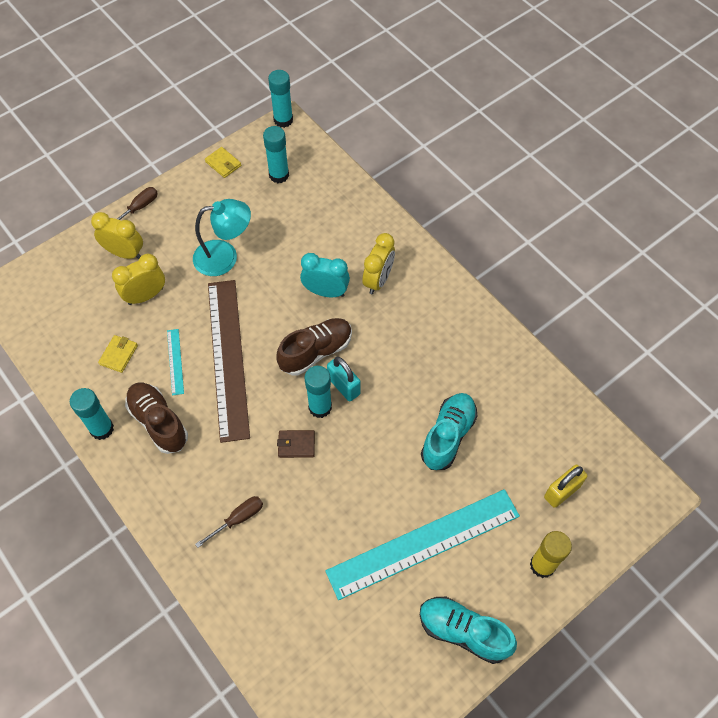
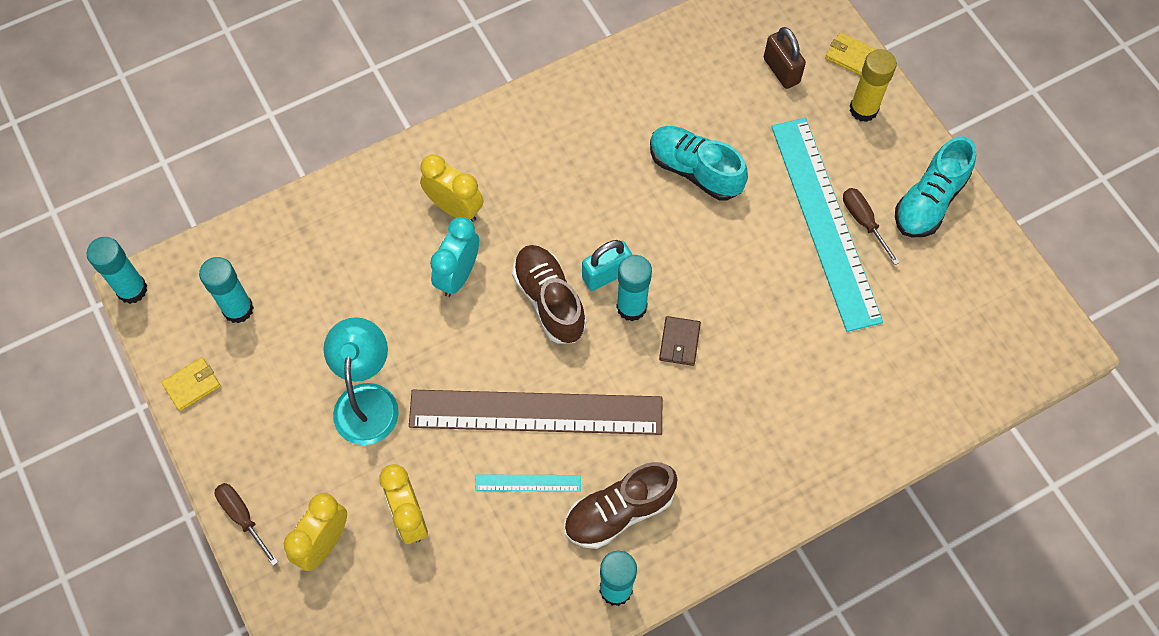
camera: 80 degrees left, 5 degrees up
(118, 355) = (501, 561): yellow wallet -> yellow wallet (850, 56)
(238, 519) = (769, 423): brown screwdriver -> brown screwdriver (863, 222)
(561, 491) = (781, 70): yellow padlock -> brown padlock

